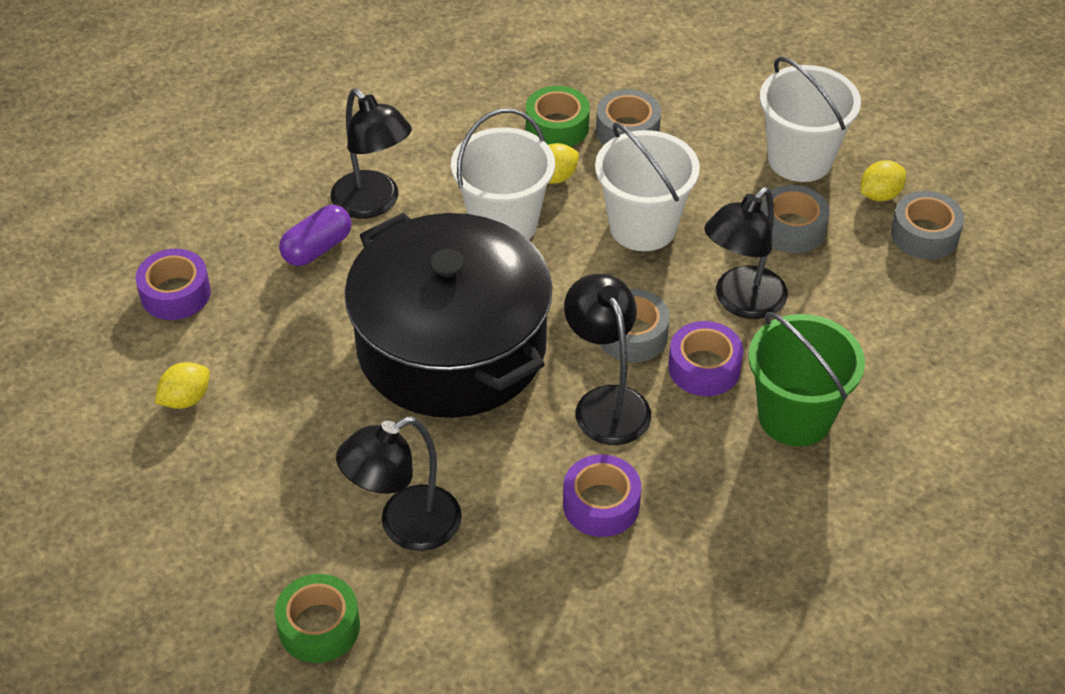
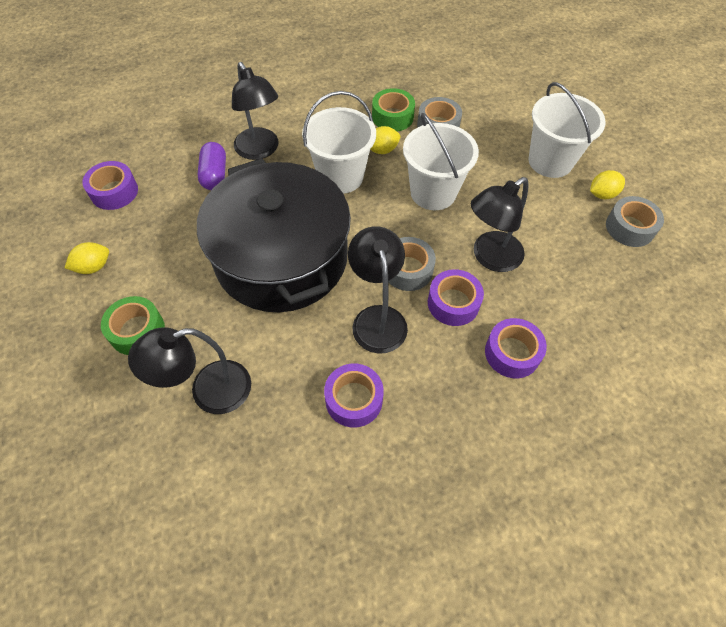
camera: 10 degrees right, 10 degrees up
(317, 248) = (214, 175): purple capsule -> purple capsule turned 60 degrees counterclockwise
(319, 627) = (121, 463): green tape -> green tape (137, 331)
(791, 228) = (536, 209): grey tape -> none
(795, 417) = (512, 353): green bucket -> purple tape

